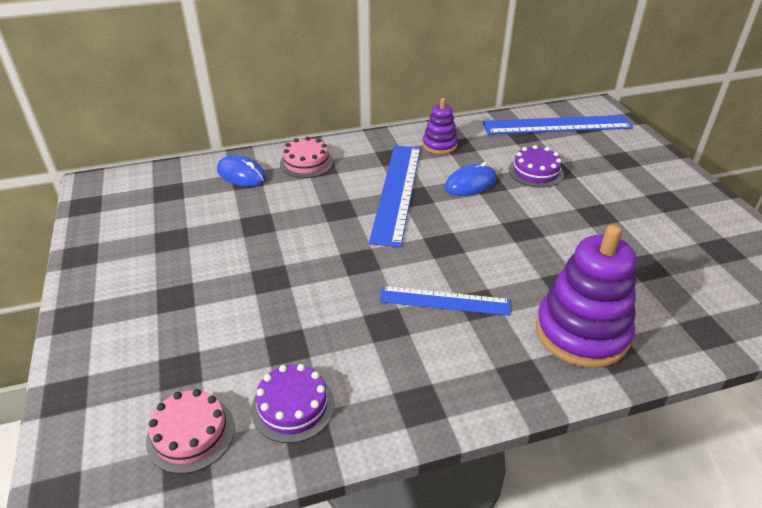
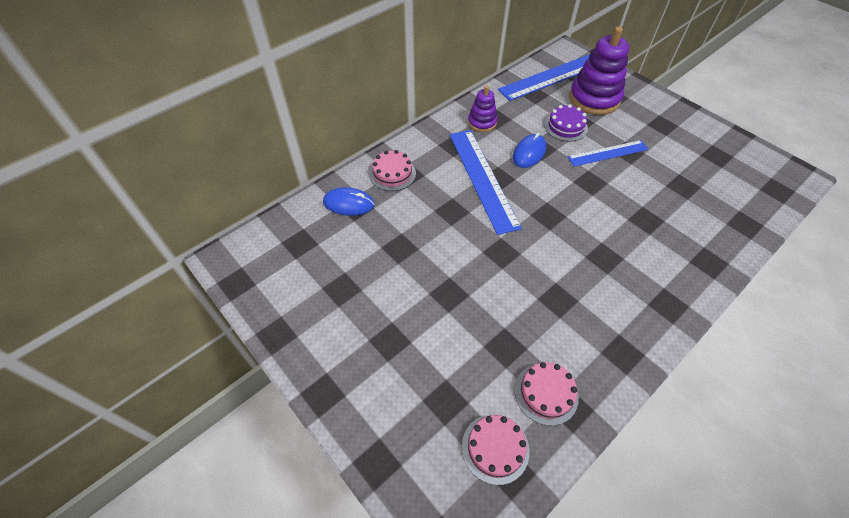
camera: 25 degrees left, 15 degrees up
(293, 406) = (546, 393): purple cake -> pink cake
(444, 301) = (582, 264): blue ruler -> blue ruler (608, 153)
(581, 332) = (679, 255): purple stacking toy -> purple stacking toy (594, 99)

